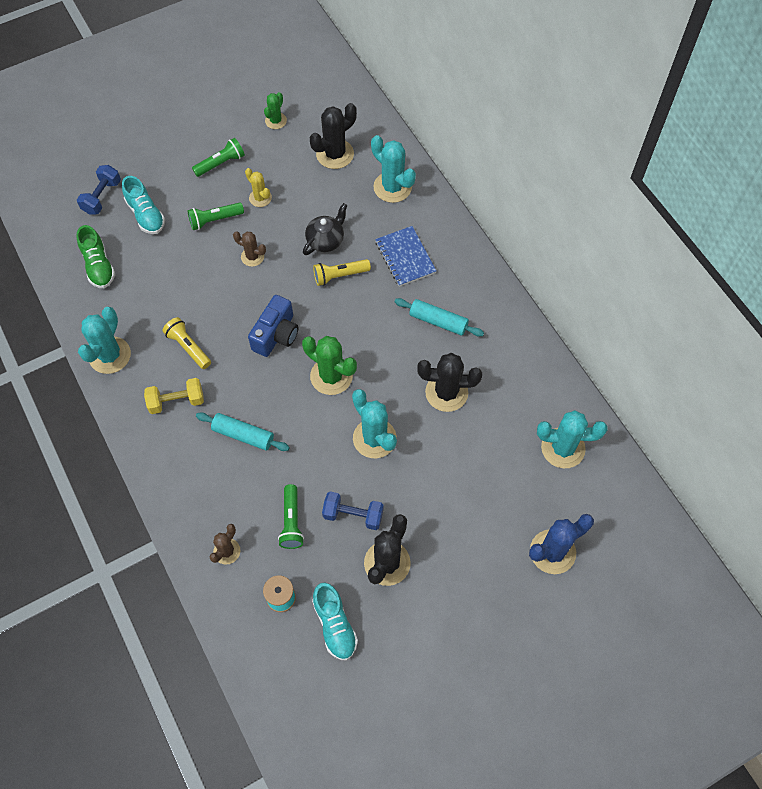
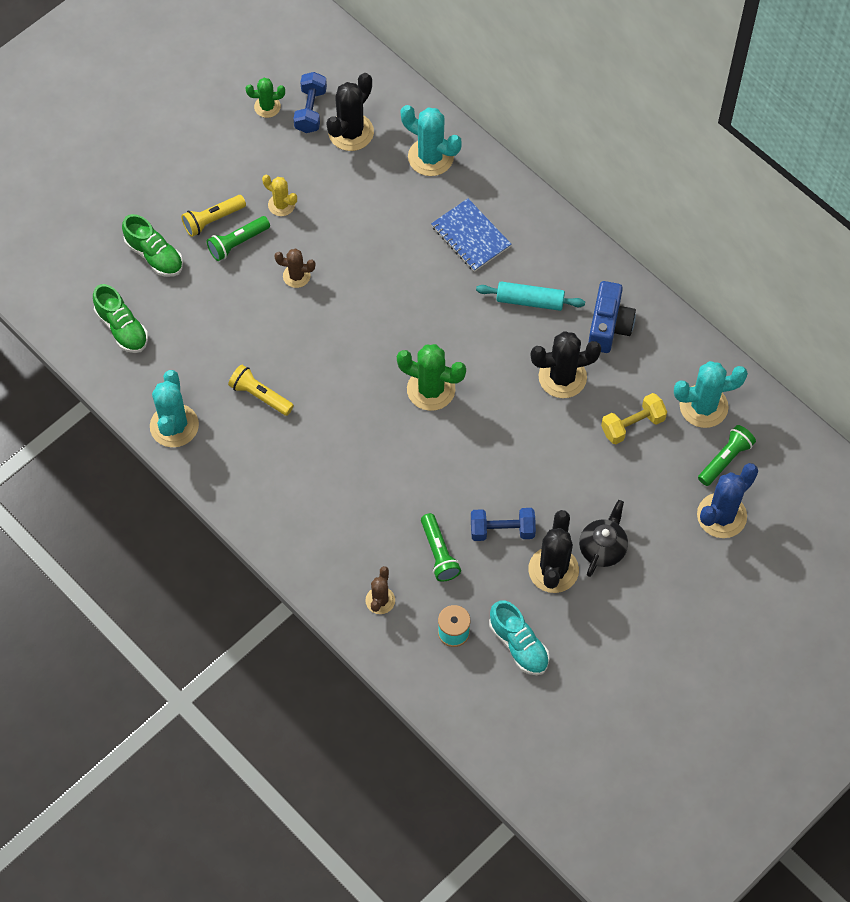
camera: 15 degrees left, 0 degrees up
(102, 197) = (94, 246): blue dumbbell -> blue dumbbell (310, 110)
(146, 215) = (154, 255): turquoise shoe -> green shoe
(176, 401) = (268, 458): yellow dumbbell -> yellow dumbbell (632, 425)
(221, 163) = (220, 174): green flashlight -> green flashlight (725, 459)
(243, 435) = (355, 476): turquoise rolling pin -> none
(275, 121) = (267, 107): green cactus -> green cactus turned 75 degrees clockwise
(276, 335) = (354, 358): blue camera -> blue camera (608, 326)
(326, 240) = (374, 237): black teapot -> black teapot (602, 548)
(339, 275) = (403, 275): yellow flashlight -> yellow flashlight (212, 220)
(374, 438) = (499, 445): turquoise cactus -> none

